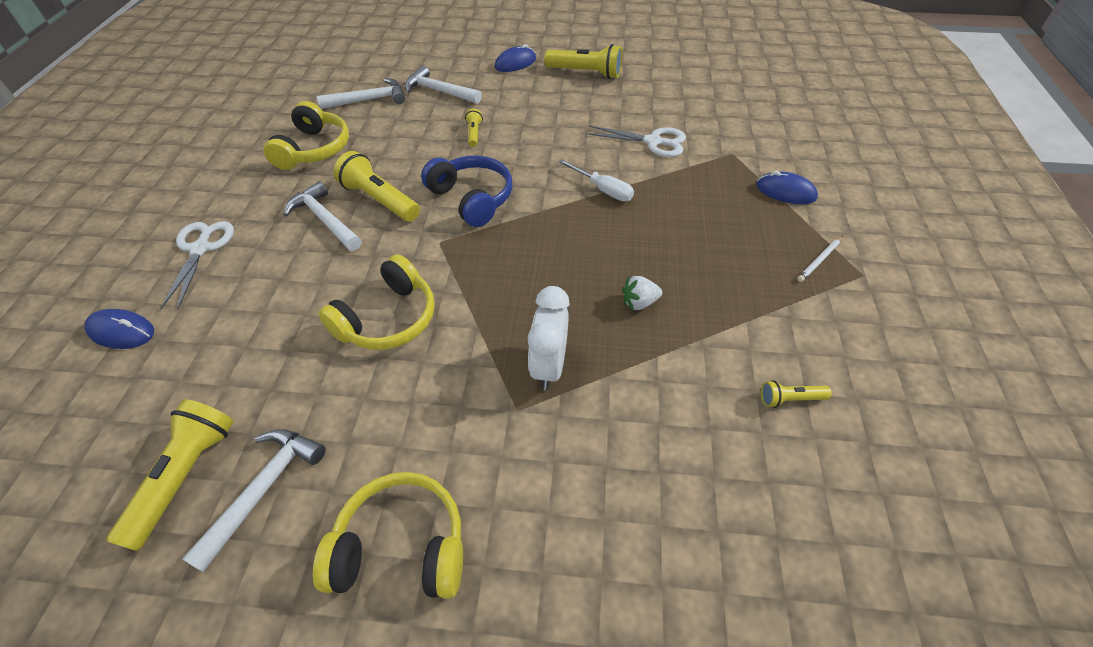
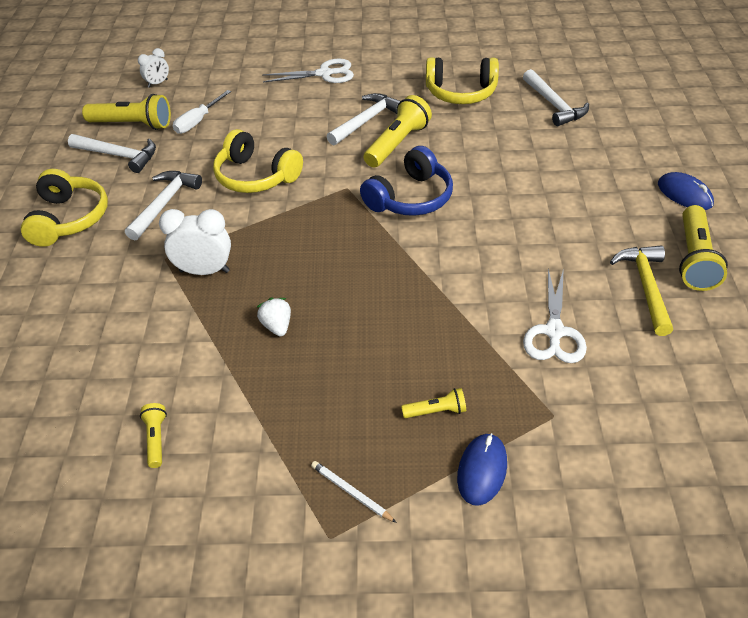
camera: 85 degrees right, 5 degrees down
(80, 447) = (158, 83): none -> white clock
(122, 331) = (244, 68): blue mouse -> none
(439, 91) = (591, 146): white hammer -> white hammer (164, 204)
(474, 134) = (519, 183): yellow flashlight -> yellow flashlight (436, 411)
(603, 189) = (446, 290): white screwdriver -> white screwdriver (198, 121)
(611, 96) = (646, 287): none -> yellow hammer

